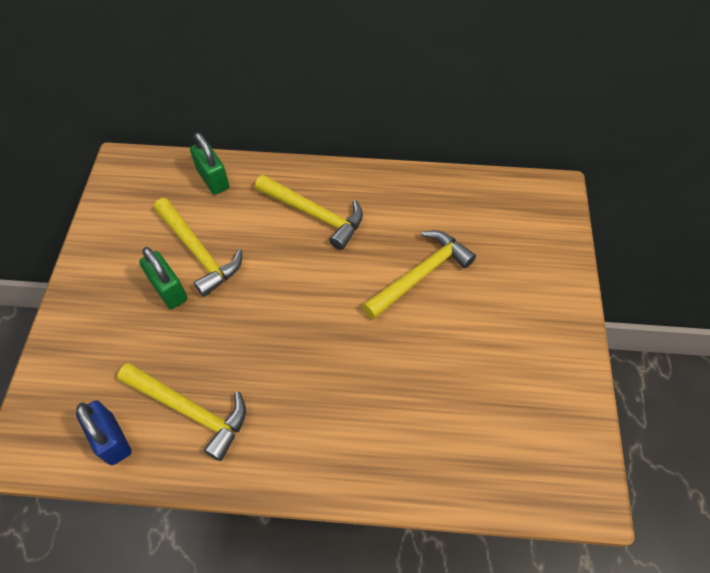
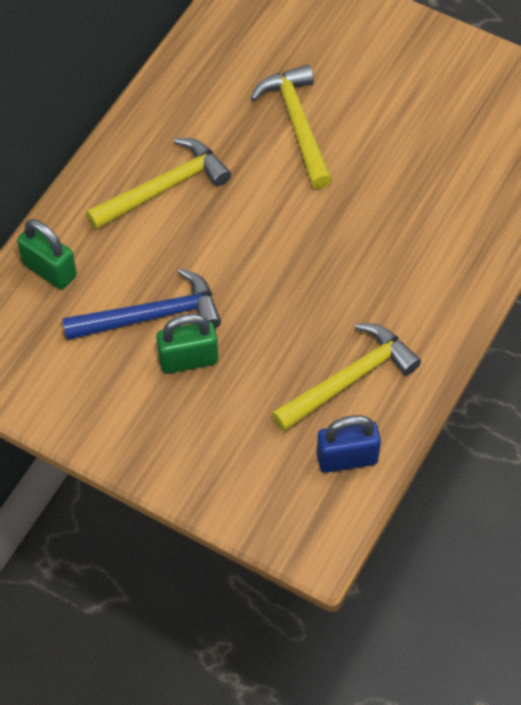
camera: 65 degrees left, 0 degrees up
(198, 252) = (151, 316): yellow hammer -> blue hammer
(213, 179) = (49, 270): green padlock -> green padlock turned 45 degrees clockwise

